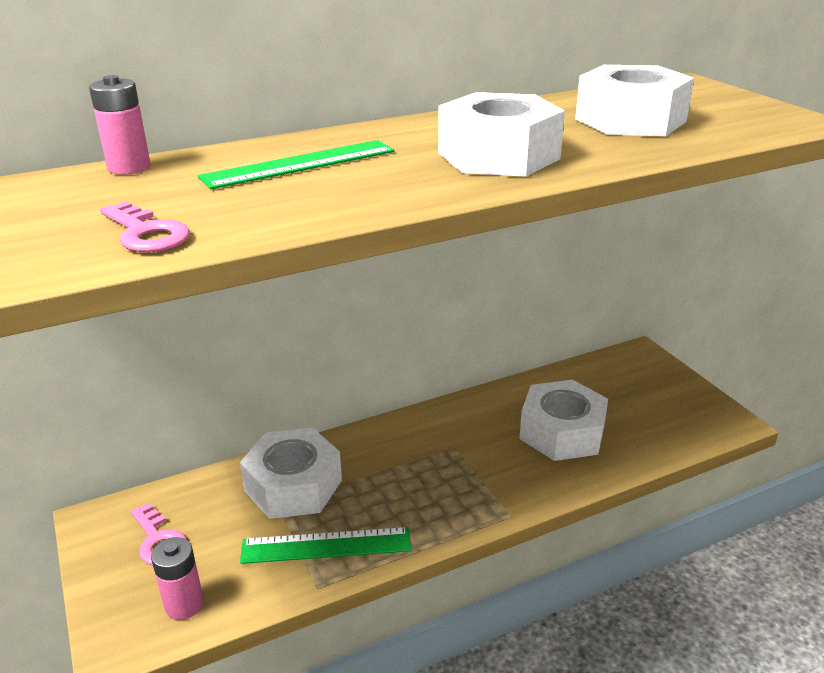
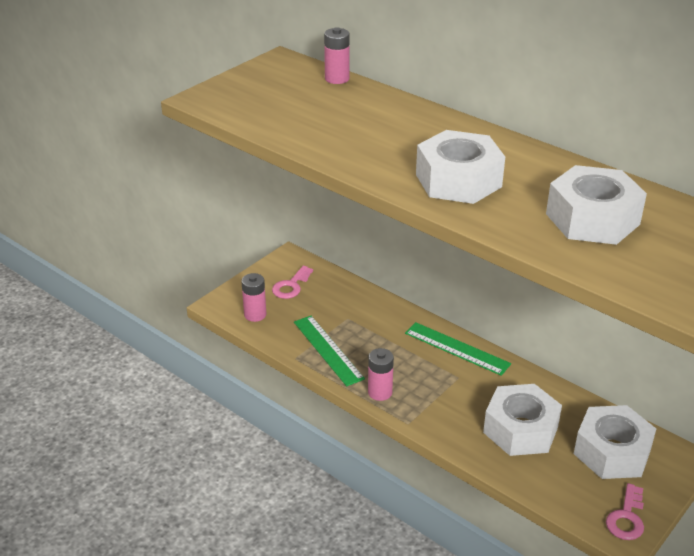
camera: 65 degrees right, 5 degrees up
(146, 233) = (262, 113): pink key -> pink key (626, 518)
(293, 485) = (367, 318): white nut -> white nut (612, 452)
(299, 164) = (384, 122): green ruler -> green ruler (457, 348)
(441, 522) = (380, 392): none -> pink battery

